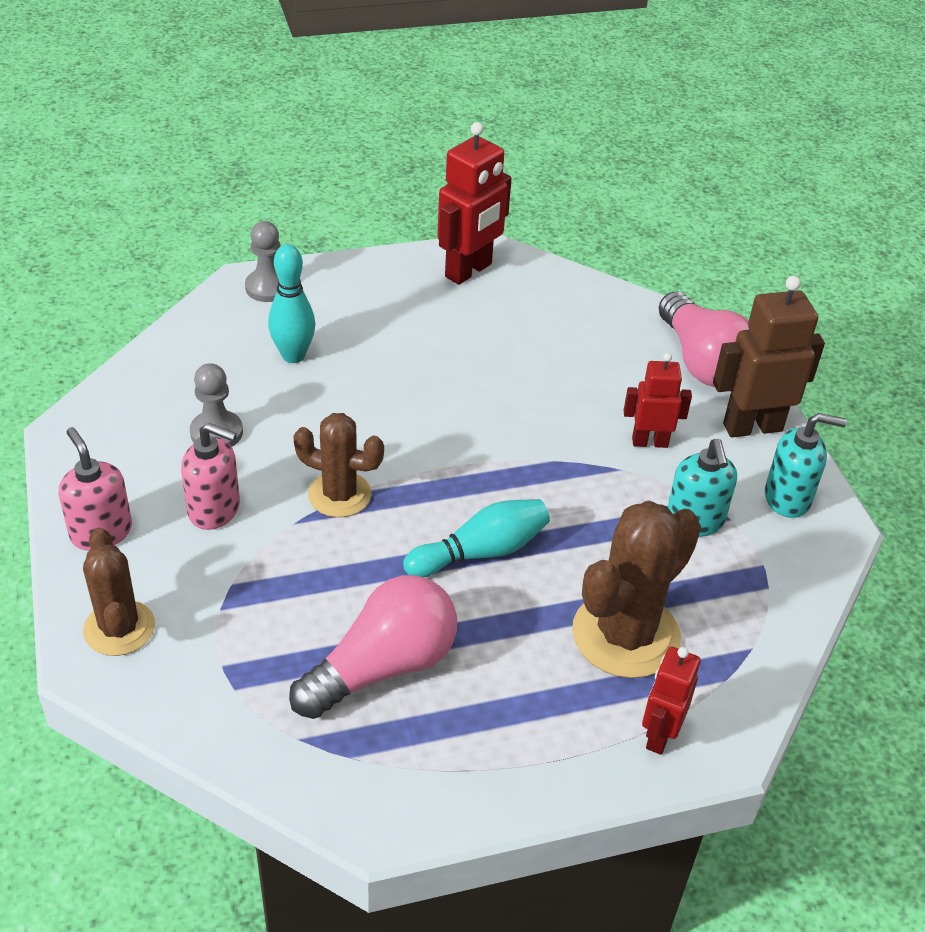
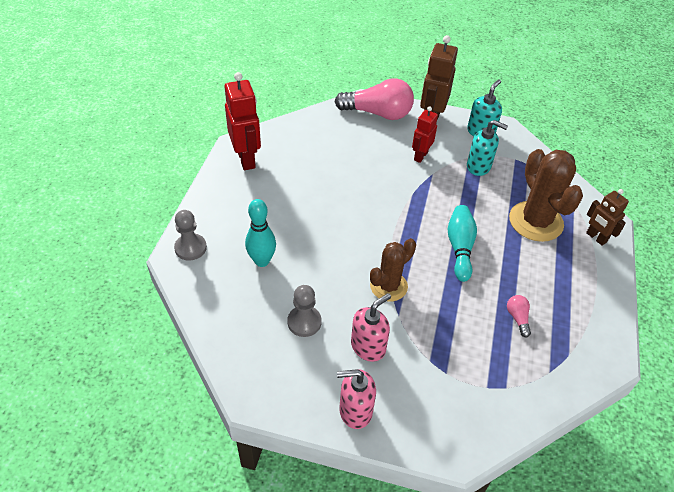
camera: 60 degrees left, 5 degrees up
(119, 628) = (438, 427): brown cactus -> none
(383, 667) = (517, 318): pink light bulb -> pink light bulb, size x0.43
(659, 735) = (596, 238): red robot -> brown robot

